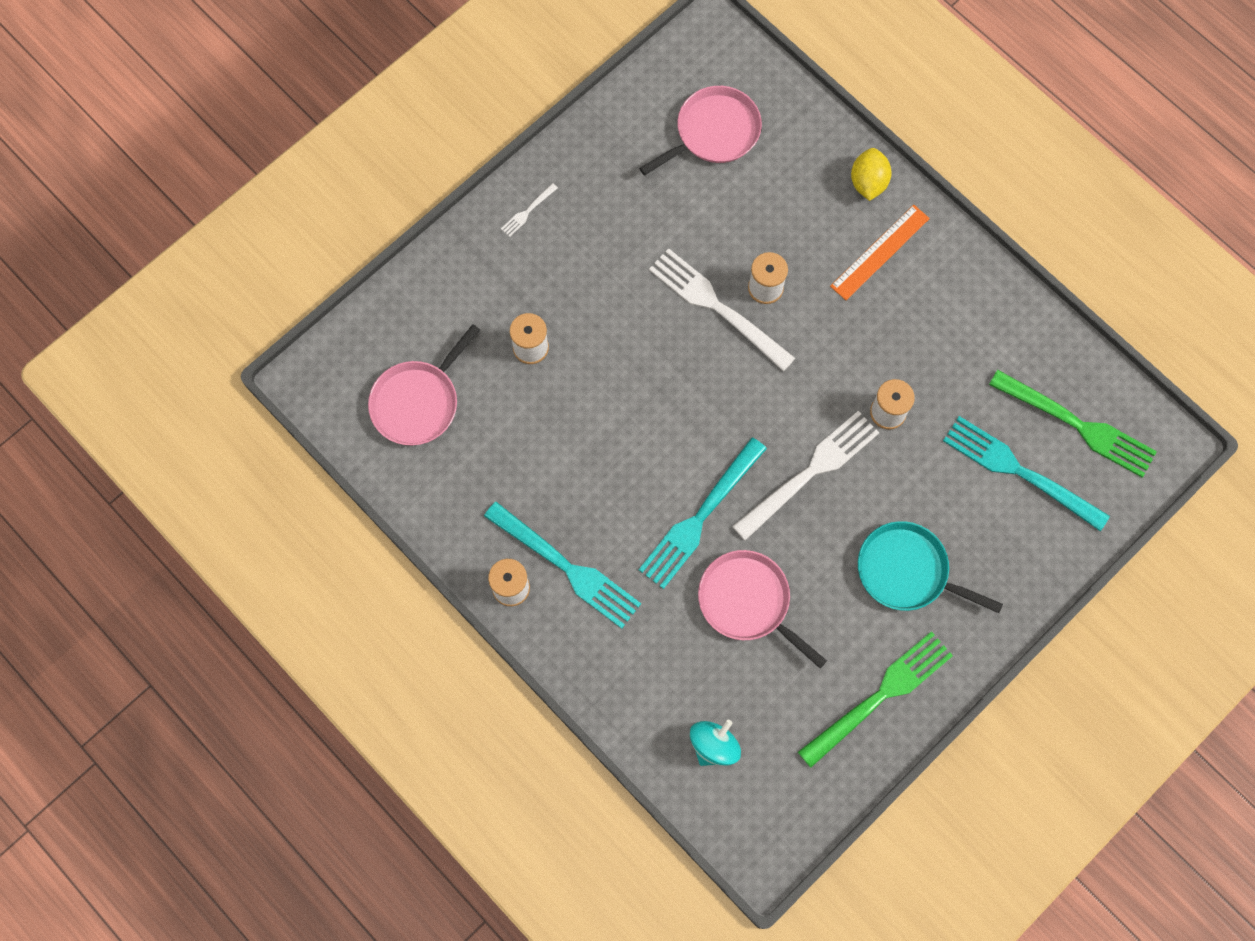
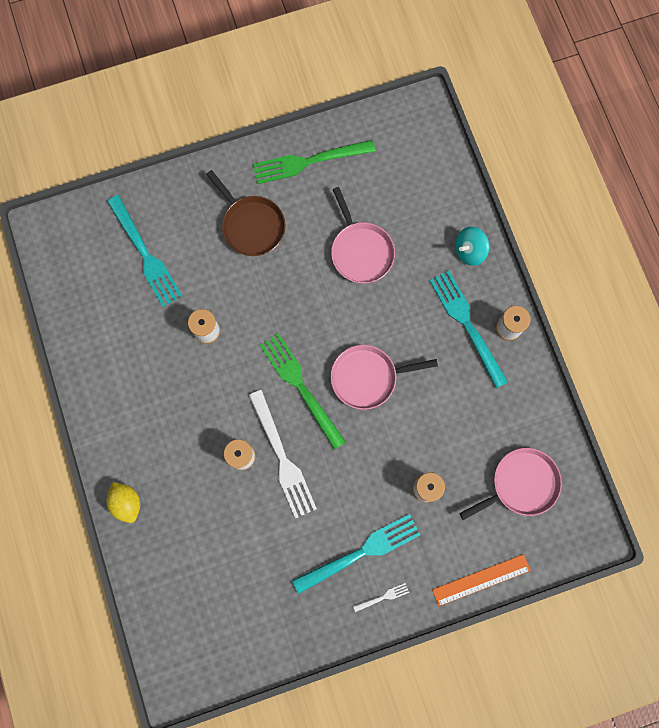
camera: 155 degrees left, 5 degrees up
(700, 518) = (365, 317): turquoise fork -> turquoise fork (361, 552)
(714, 132) = (216, 597): pink pan -> pink pan (367, 377)
(714, 745) = (423, 177): turquoise spinning top -> turquoise spinning top (469, 251)
(810, 472) = (278, 315): white fork -> none
(868, 182) = (127, 502): yellow lemon -> yellow lemon turned 60 degrees counterclockwise
(879, 252) = (149, 445): orange ruler -> orange ruler (481, 580)
(907, 571) = (251, 225): turquoise pan -> brown pan
(1078, 425) = (90, 266): green fork -> green fork (300, 386)

